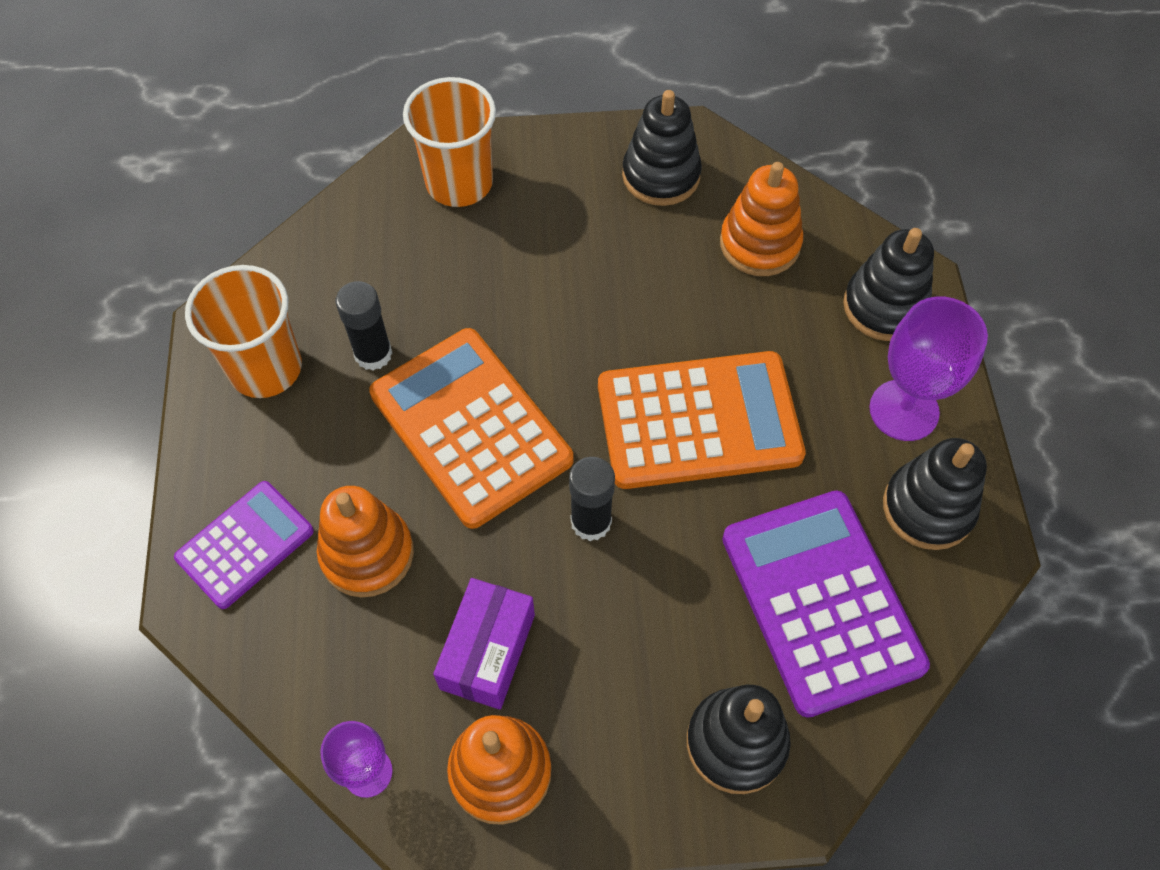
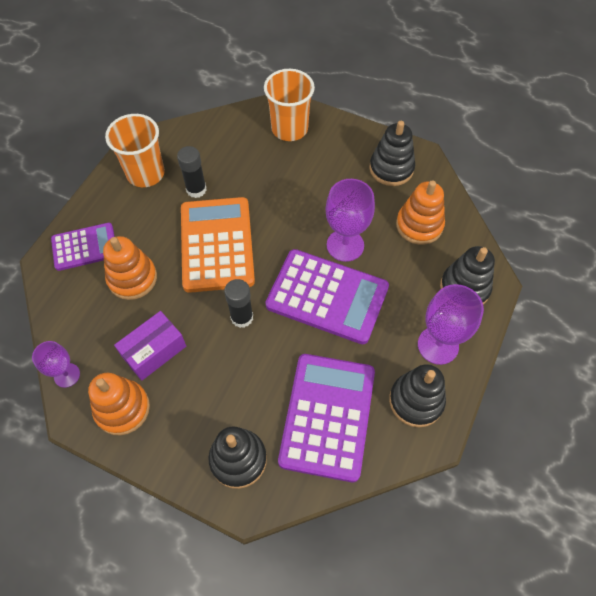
camera: 30 degrees right, 0 degrees up
(672, 328) = (345, 245): none -> purple goblet
(698, 421) = (327, 296): orange calculator -> purple calculator

